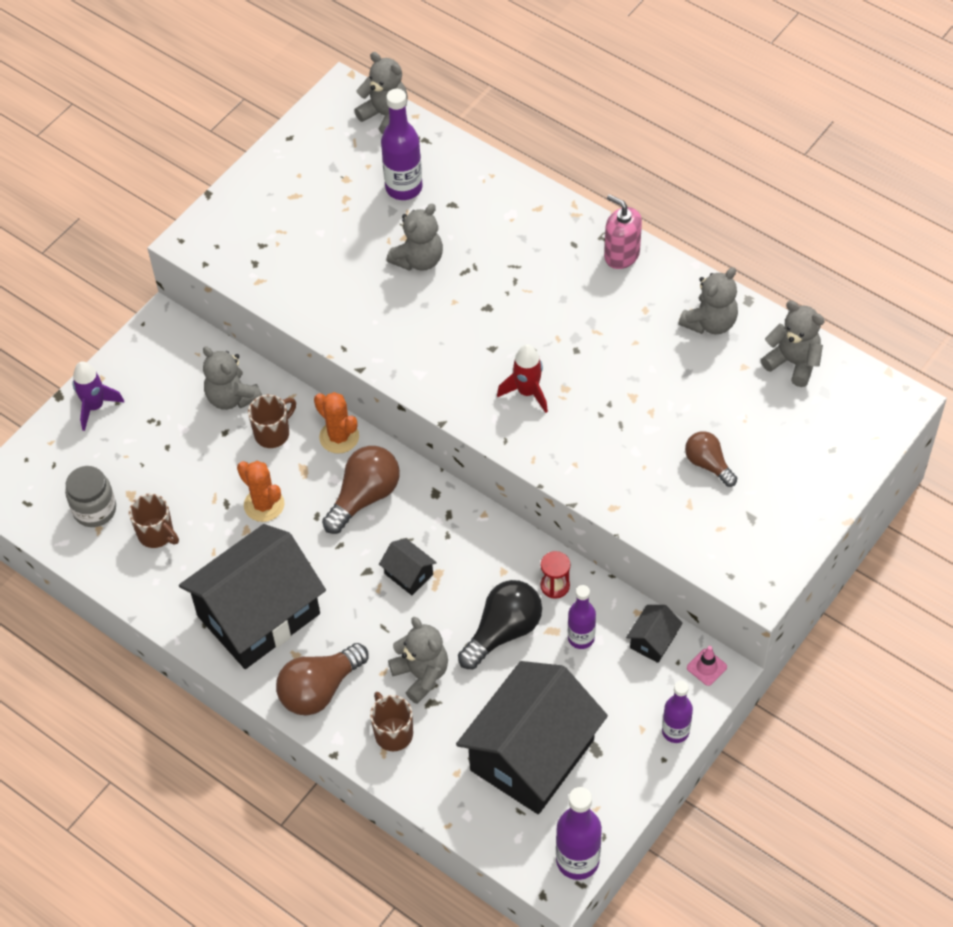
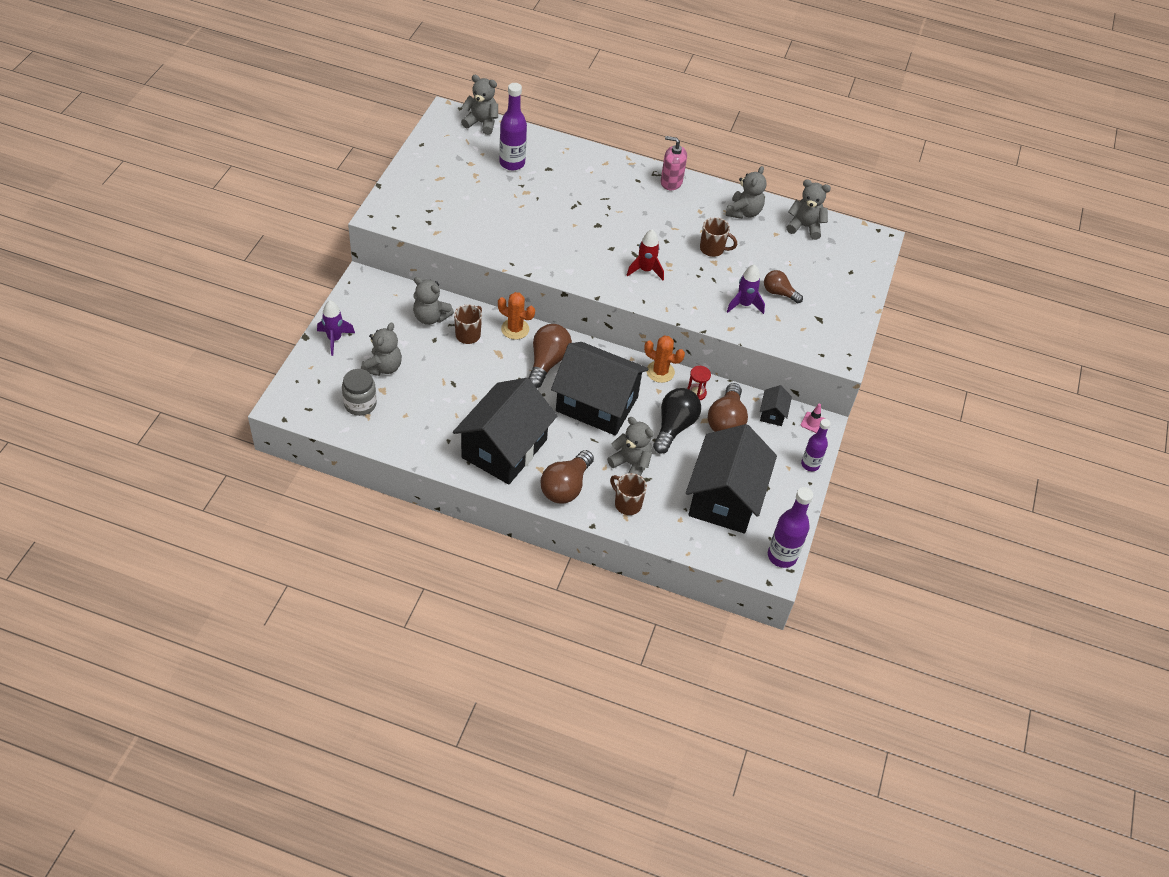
camera: 25 degrees left, 5 degrees down
(156, 534) = (411, 411): brown mug -> brown mug (712, 249)
(264, 504) = (480, 379): orange cactus -> orange cactus (660, 372)
(408, 574) = (597, 404): black house -> black house, size x2.50
(418, 259) = (540, 204): grey teddy bear -> grey teddy bear (383, 367)
(581, 638) = (726, 421): purple bottle -> brown light bulb
(648, 473) = (744, 304): none -> purple rocket

